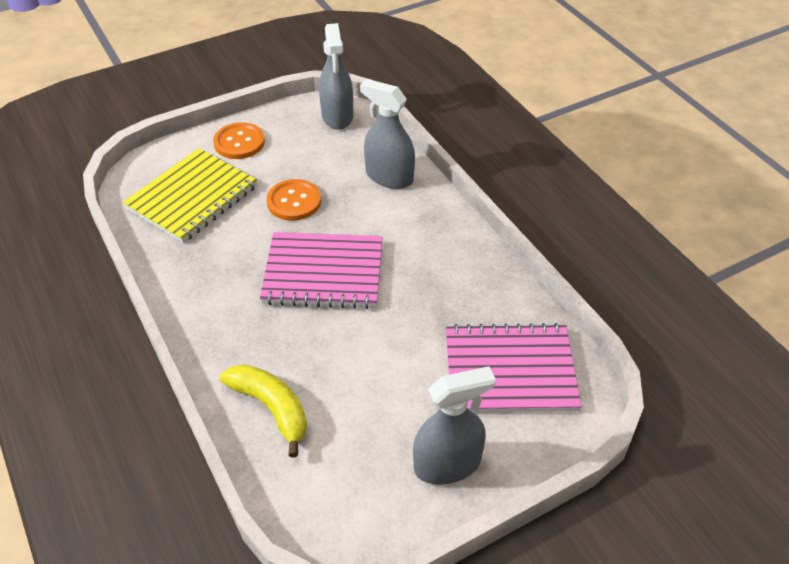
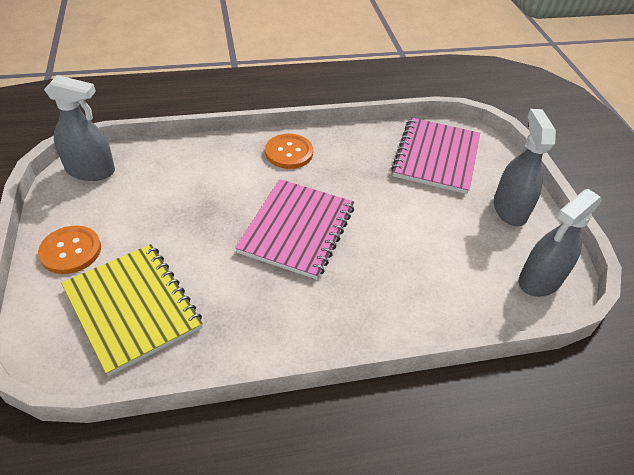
camera: 75 degrees left, 0 degrees up
(271, 408) = (438, 298): yellow banana -> none
(294, 201) = (193, 228): orange button -> orange button (289, 152)
(389, 177) = (201, 160): grey spray bottle -> grey spray bottle (540, 280)

